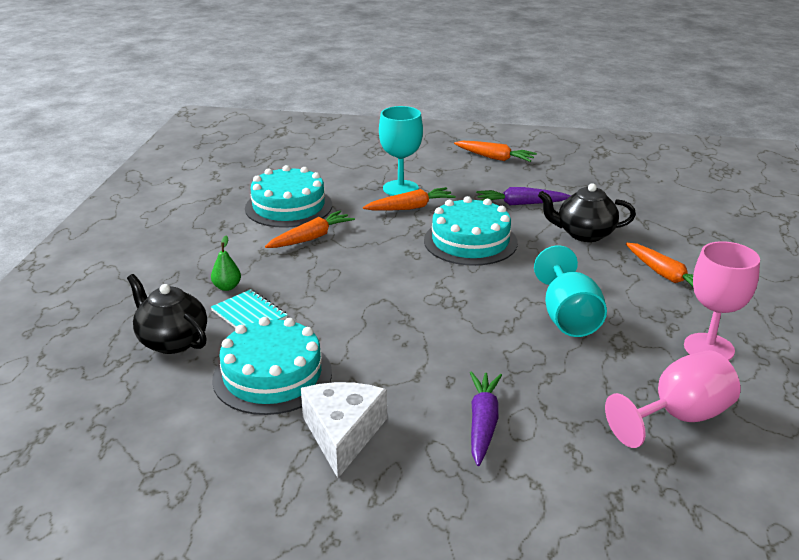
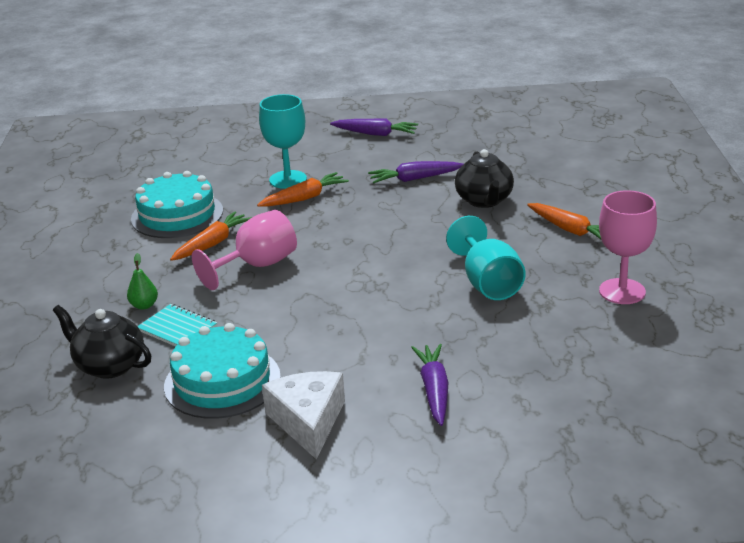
camera: 10 degrees left, 0 degrees up
(470, 241) = (375, 224): turquoise cake -> none
(495, 158) = (375, 134): orange carrot -> purple carrot
(584, 234) = (484, 201): black teapot -> black teapot turned 90 degrees counterclockwise
(678, 417) = (606, 356): pink goblet -> pink goblet (257, 266)

